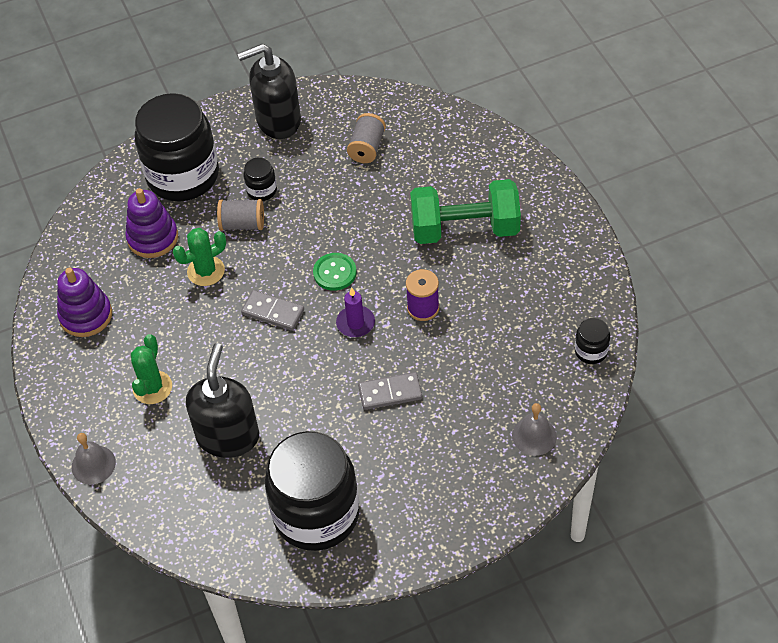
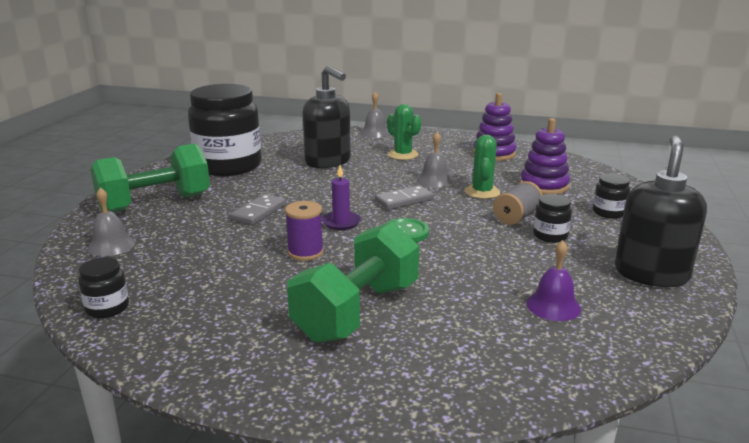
camera: 125 degrees right, 30 degrees down
(183, 176) = (608, 212): black jar -> black jar, size x0.41
(205, 319) = (434, 180): none -> grey bell
(367, 148) = (553, 306): grey spool -> purple bell
(448, 485) = (155, 203): none -> green dumbbell

